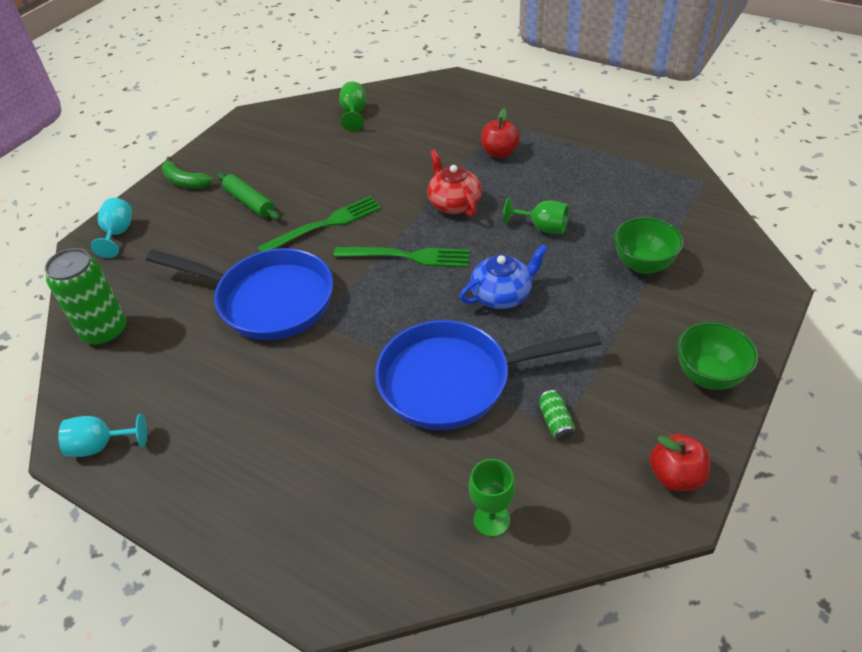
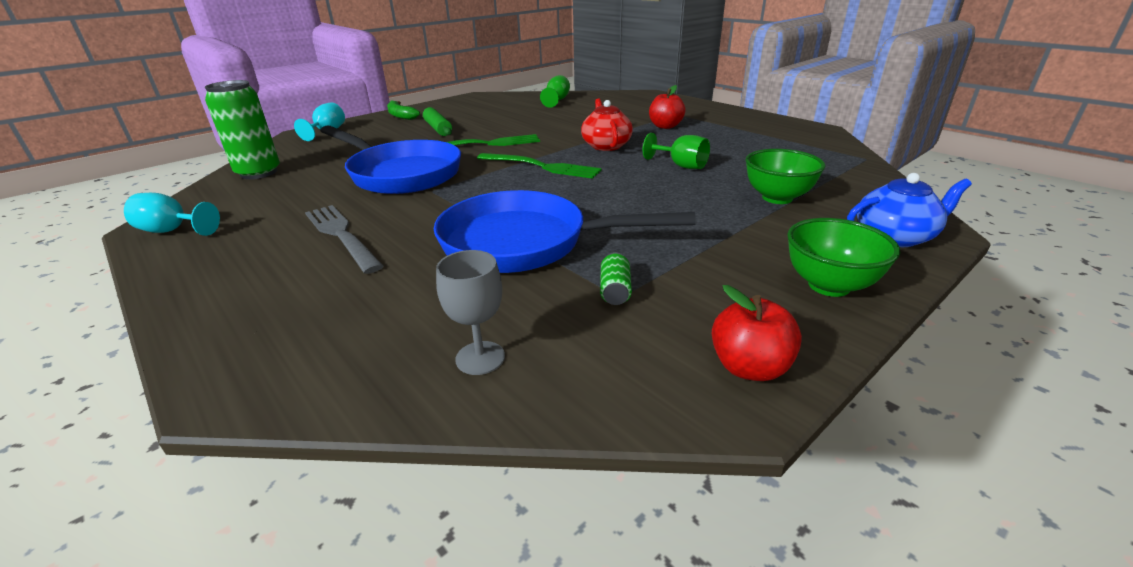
camera: 15 degrees right, 15 degrees down
(278, 410) = (341, 235): none -> grey fork
(491, 519) = (480, 358): green goblet -> grey goblet
(502, 295) = (615, 197): blue teapot -> blue teapot (894, 237)

